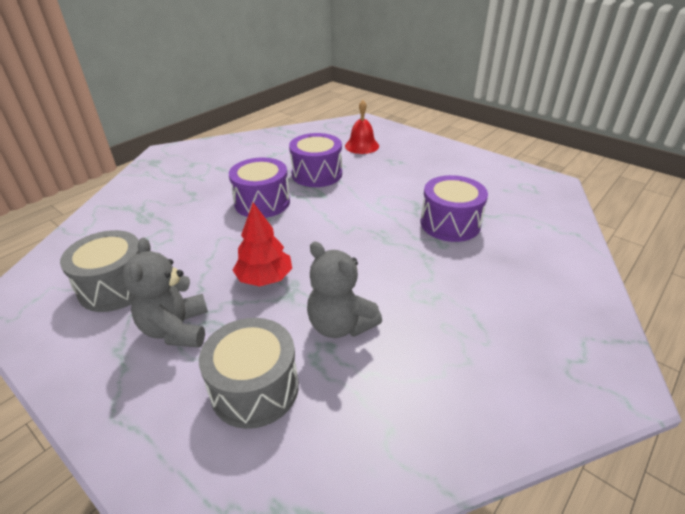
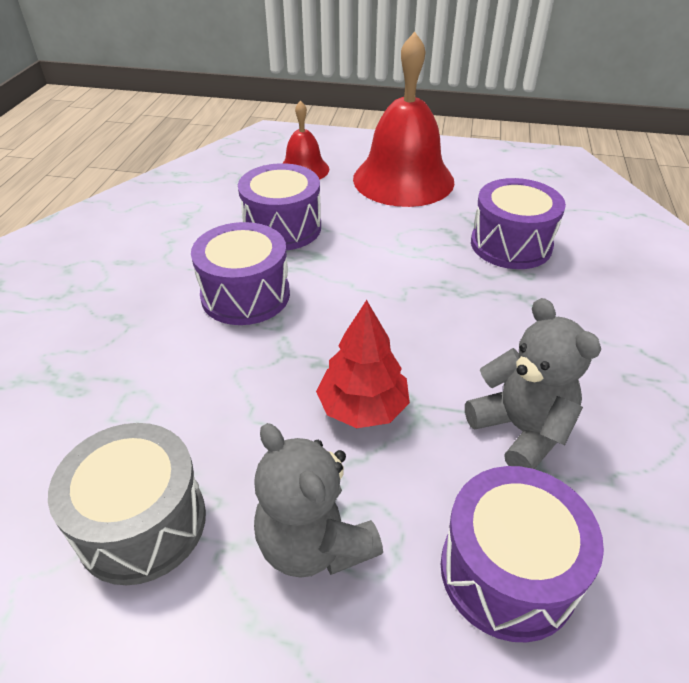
camera: 30 degrees left, 5 degrees up
(255, 388) = (507, 572): grey drum -> purple drum
(340, 325) = (521, 430): grey teddy bear -> grey teddy bear turned 135 degrees counterclockwise
(418, 166) = (403, 179): none -> red bell

